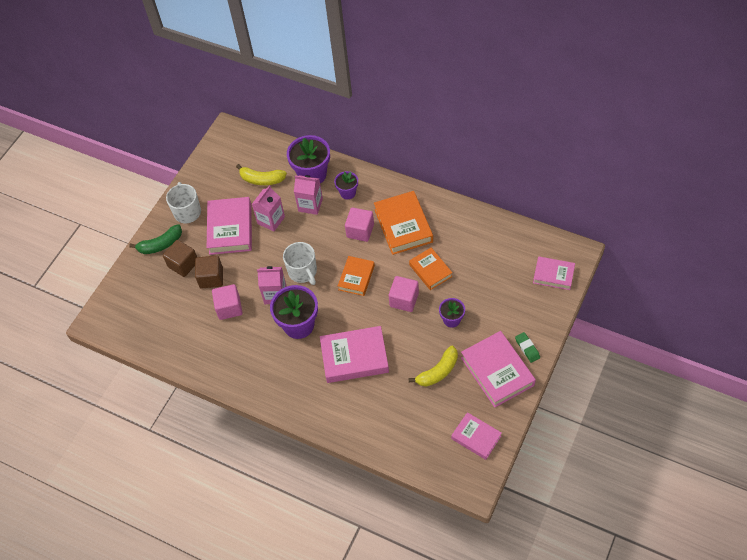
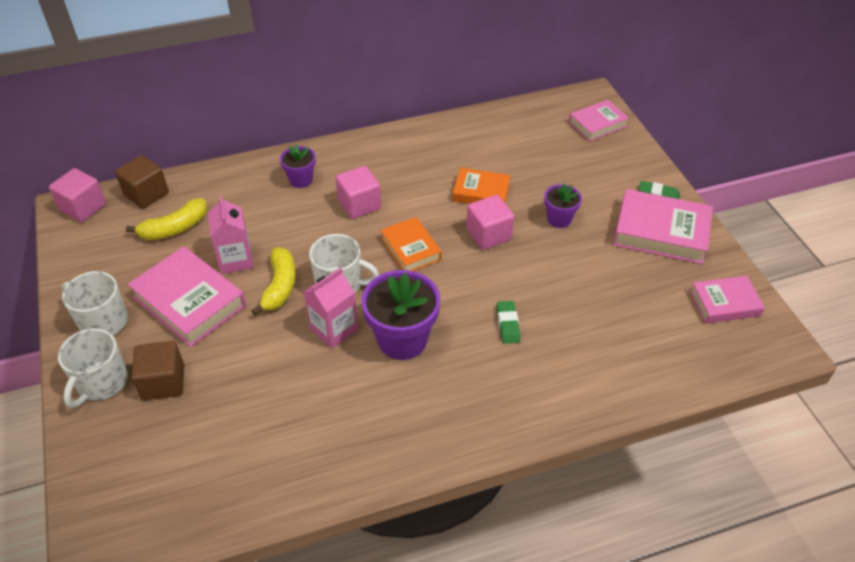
camera: 50 degrees left, 10 degrees down
(160, 244) = (101, 382): green banana -> white mug
(211, 278) = (224, 370): brown cube -> brown cube (146, 194)
(229, 308) = (289, 385): pink cube -> pink cube (83, 207)
(310, 205) = (269, 216): pink carton -> none
(312, 174) = (236, 188): purple flower pot -> none
(354, 357) = (508, 324): pink book -> green eraser
(403, 226) = (401, 172): orange book -> none
(438, 371) = (609, 273): yellow banana -> yellow banana (280, 286)

